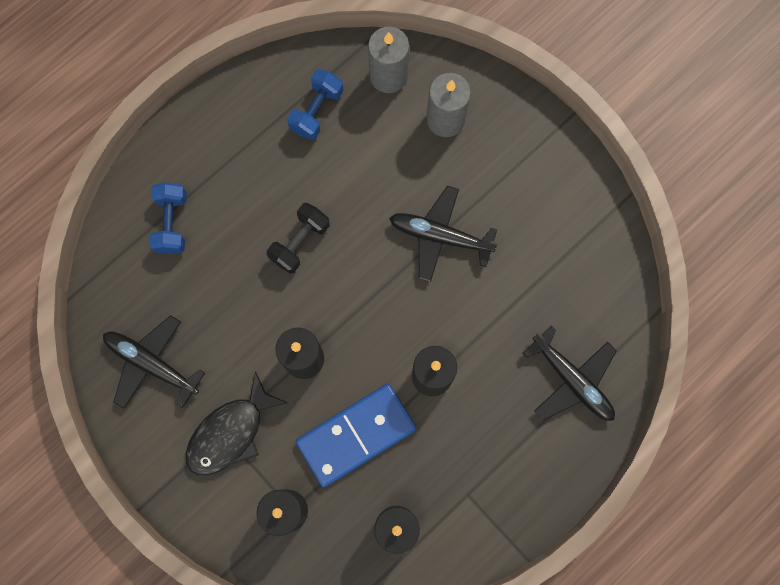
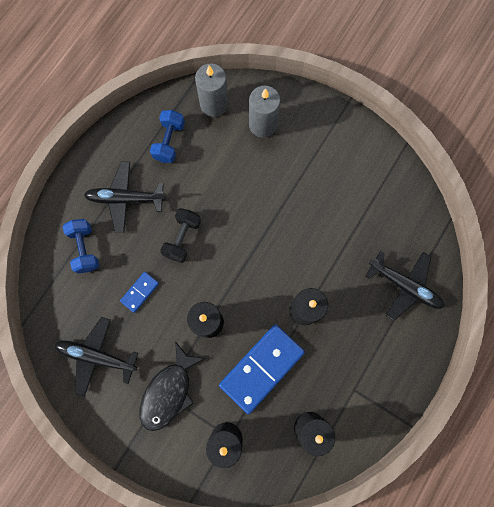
camera: 15 degrees left, 0 degrees up
(227, 297) = (140, 292): none -> blue domino
(440, 236) = (282, 208): black plane -> black plane (126, 199)

